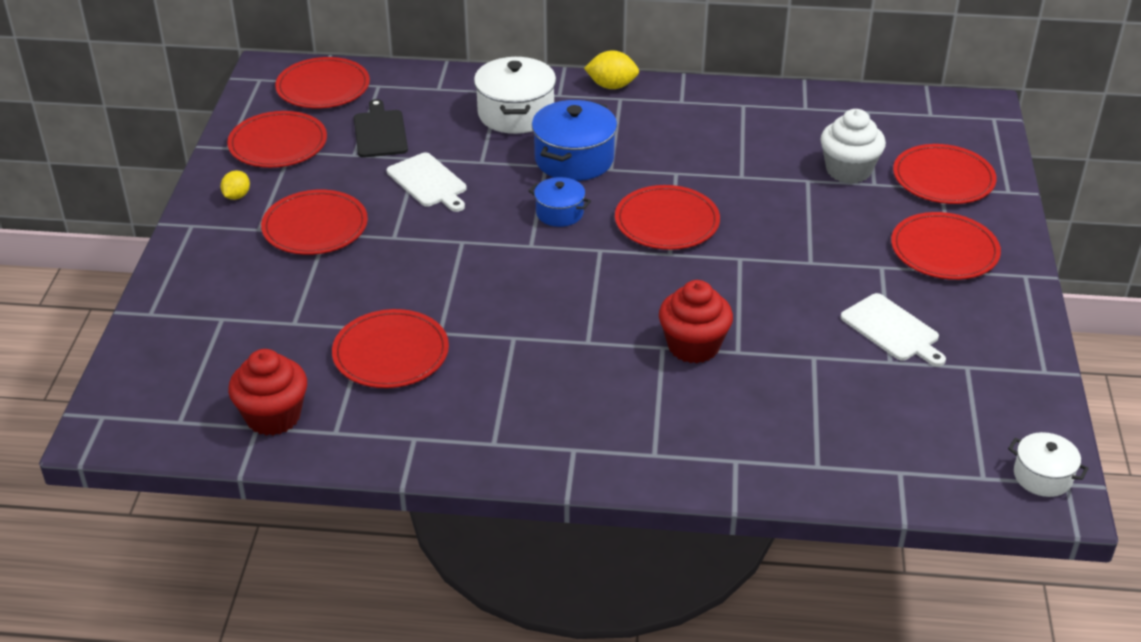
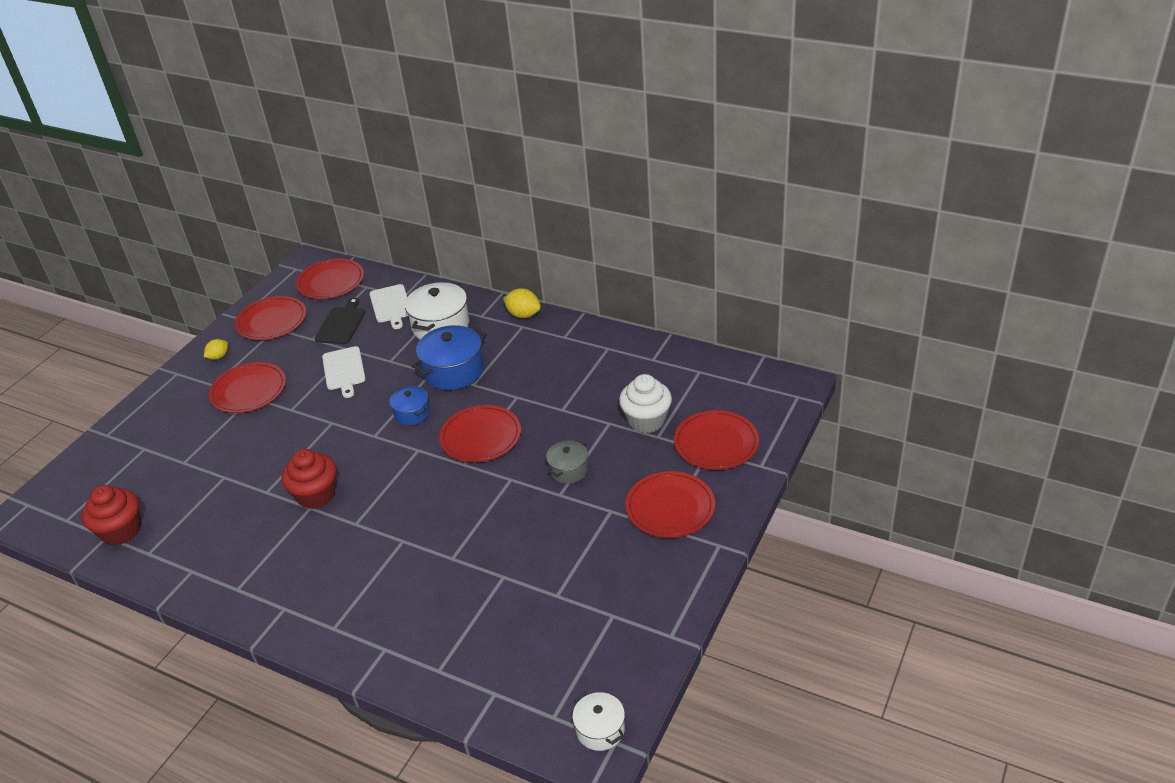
camera: 25 degrees right, 0 degrees up
(391, 353) = (224, 500): red plate -> none
(693, 346) = (424, 545): red cupcake -> red cupcake (316, 495)
(800, 236) = (568, 470): none -> grey pot
(892, 330) = (578, 568): white cutting board -> white cutting board (391, 305)

